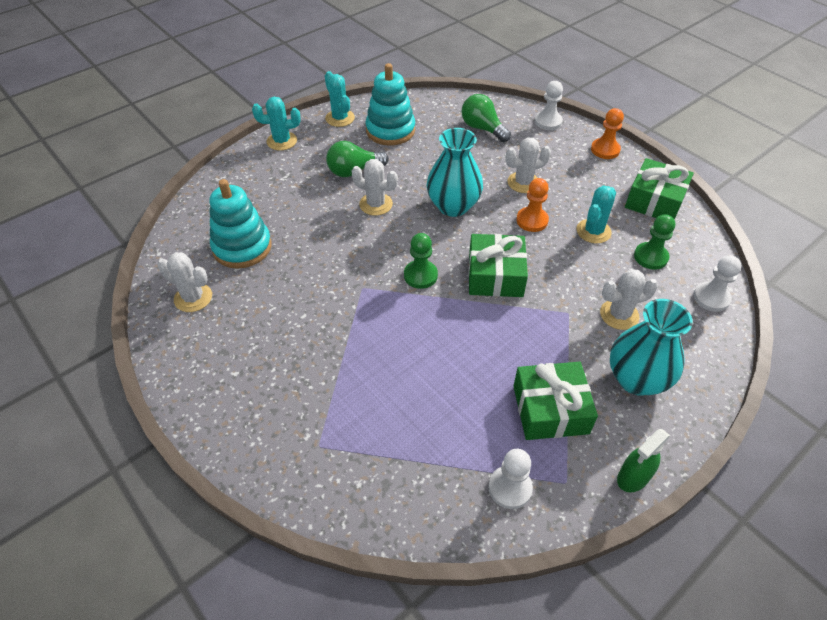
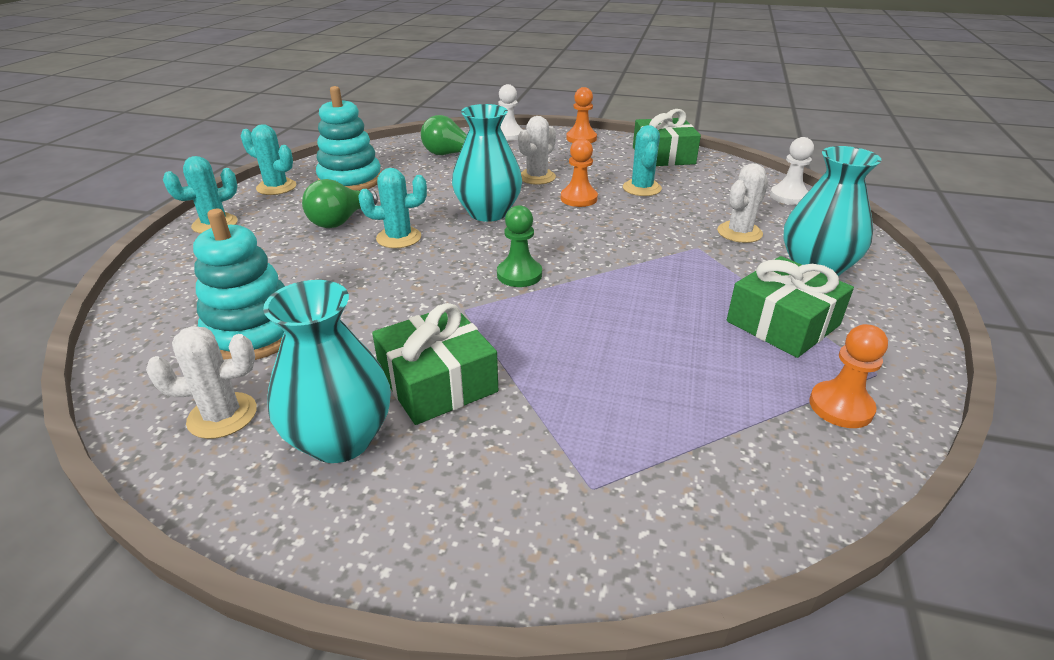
camera: 35 degrees left, 15 degrees down
(232, 344) = (340, 439): none -> turquoise vase
(376, 204) = (399, 238): white cactus -> turquoise cactus
(495, 275) = (596, 247): green gift -> green gift (437, 381)
(510, 488) = (840, 406): white pawn -> orange pawn
(633, 477) = (918, 338): green spray bottle -> none
(650, 257) = (709, 188): green pawn -> none

